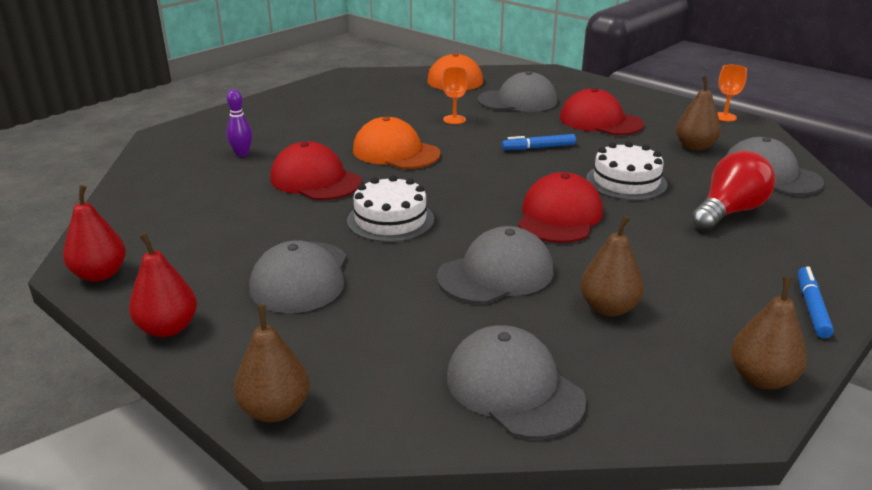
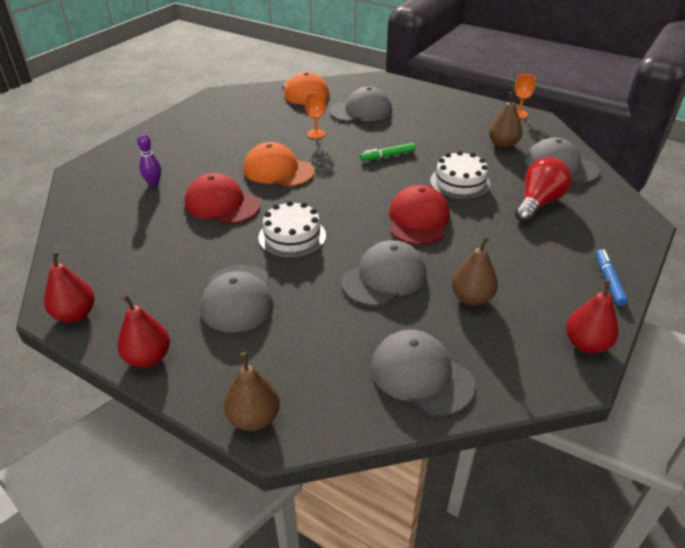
camera: 10 degrees left, 10 degrees up
(538, 148) = (388, 156): blue marker -> green marker
(600, 121) = (428, 126): red cap -> none
(761, 378) = (586, 344): brown pear -> red pear

